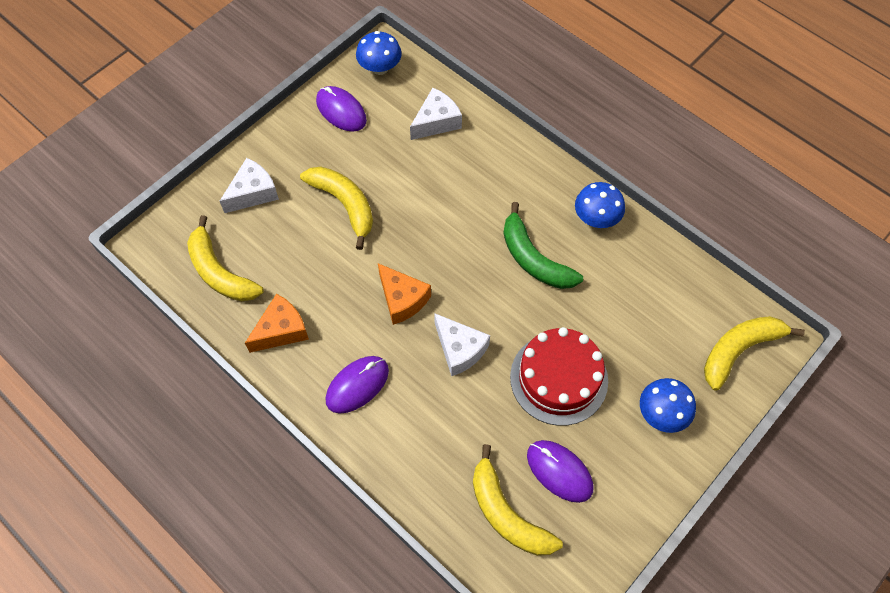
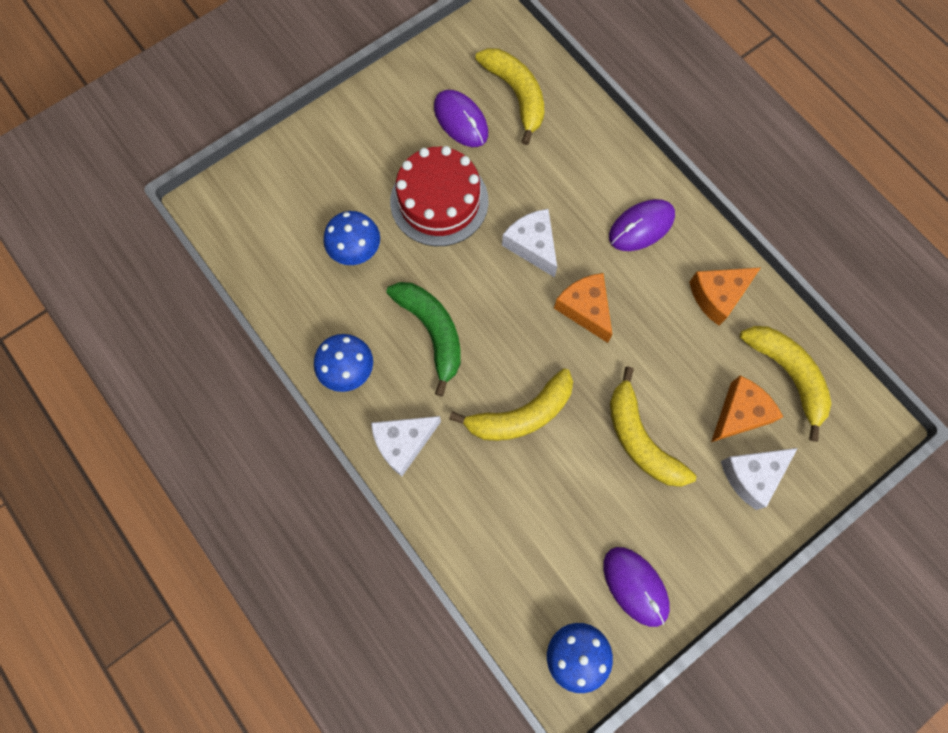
camera: 170 degrees left, 10 degrees up
(262, 235) = (739, 414): none -> orange cheese
(436, 122) = (511, 545): white cheese -> white cheese (403, 443)
(662, 414) = (350, 153): blue mushroom -> blue mushroom (355, 250)
(739, 350) = (251, 199): yellow banana -> yellow banana (521, 415)

